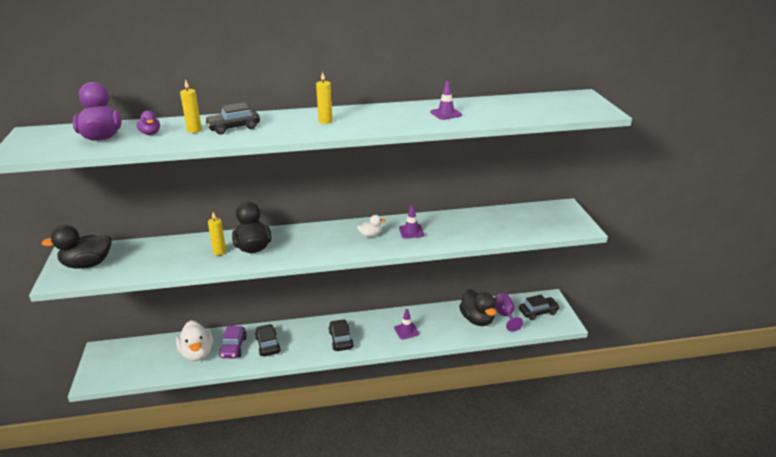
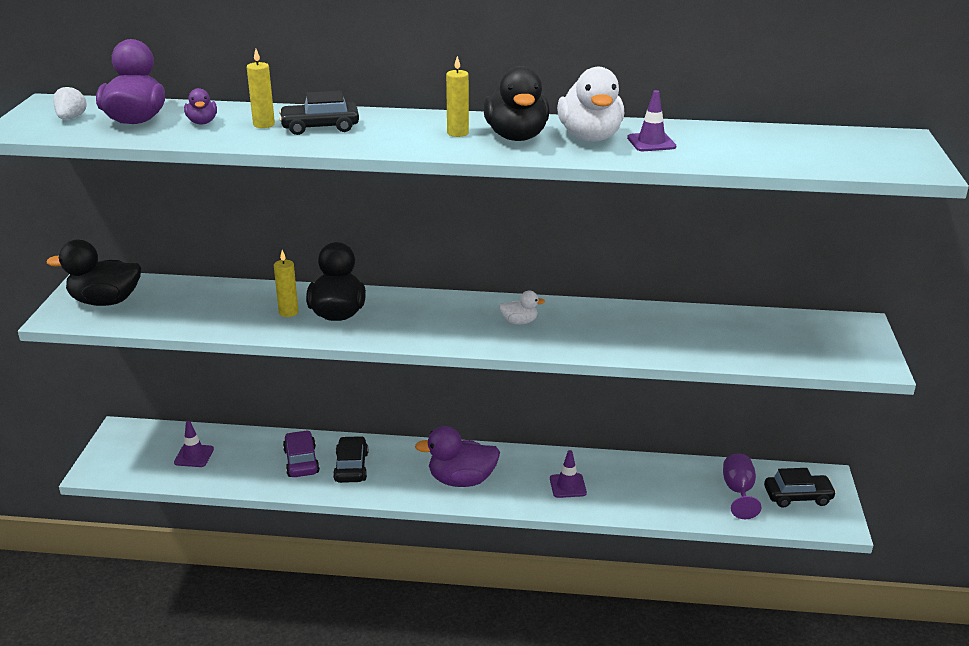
camera: 15 degrees right, 0 degrees up
(52, 141) = (71, 118): none -> white strawberry
(197, 353) = (248, 460): white duck -> white duck (590, 137)
(233, 347) = (301, 461): purple car -> purple car turned 150 degrees clockwise
(341, 340) = (461, 480): black car -> purple duck
(411, 231) = (585, 326): purple traffic cone -> purple traffic cone (194, 456)
(477, 320) = (689, 490): black duck -> black duck (516, 136)

